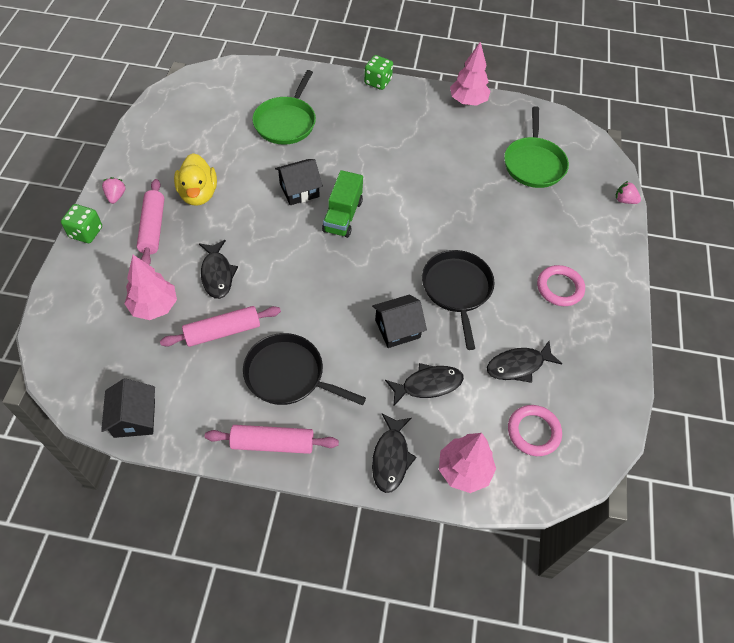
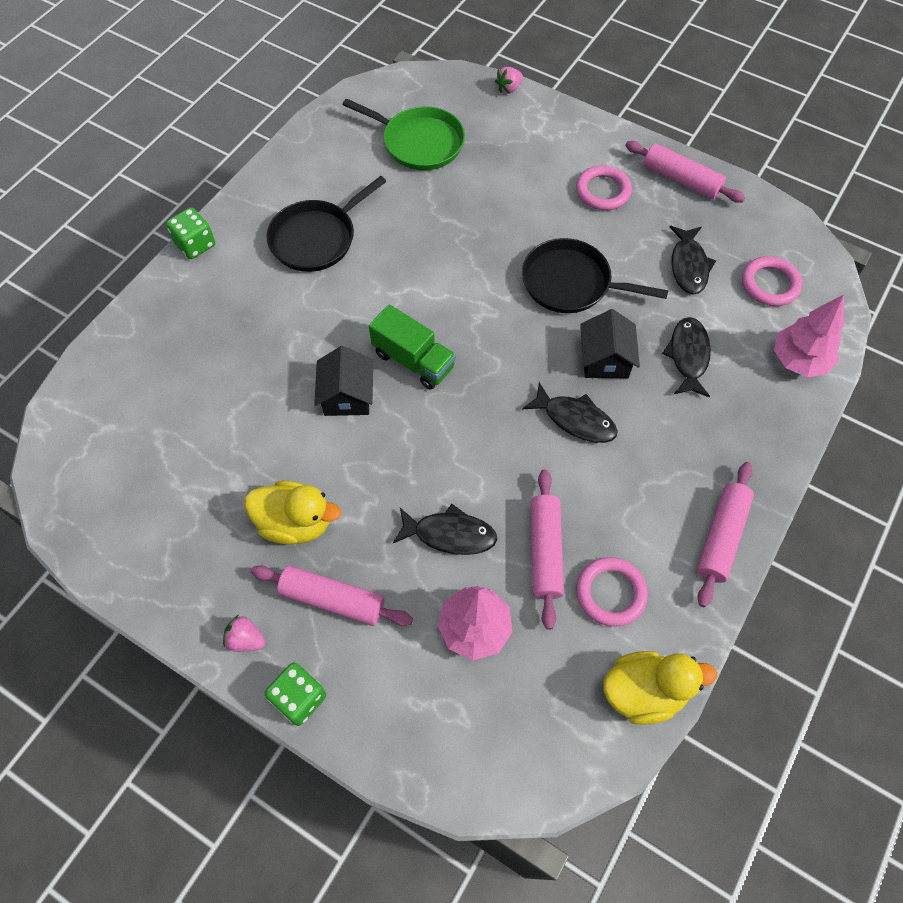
camera: 65 degrees left, 5 degrees up
(134, 418) = (644, 692): black house -> yellow duck
(203, 379) = (610, 593): none -> pink ring
(286, 122) = (213, 374): green pan -> none
(288, 375) = (633, 493): black pan -> black pan (316, 238)
(391, 458) = (768, 422): black fish -> black fish (575, 419)
(468, 101) = (286, 165): pink tree -> none
(607, 340) = (681, 180): none -> pink rolling pin

